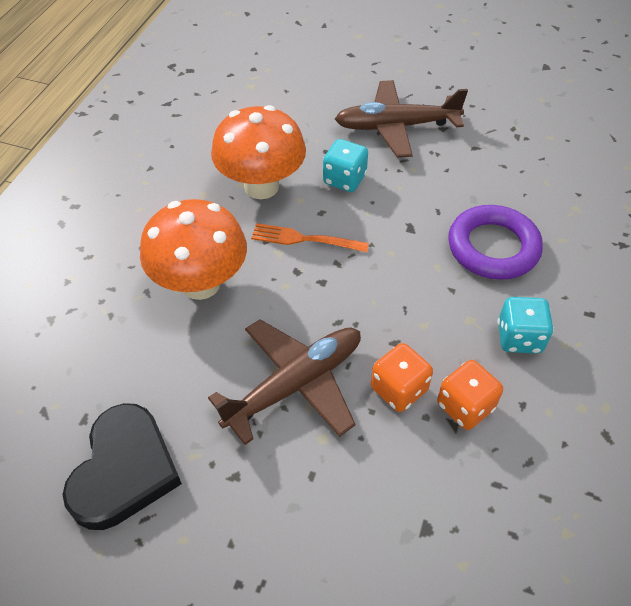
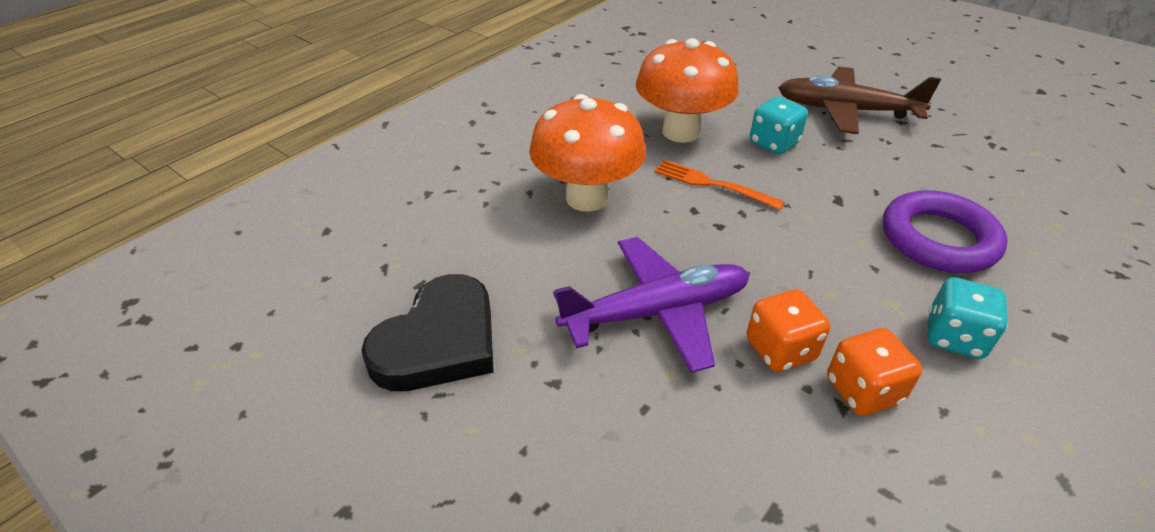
camera: 20 degrees right, 10 degrees down
(294, 385) = (655, 312): brown plane -> purple plane

